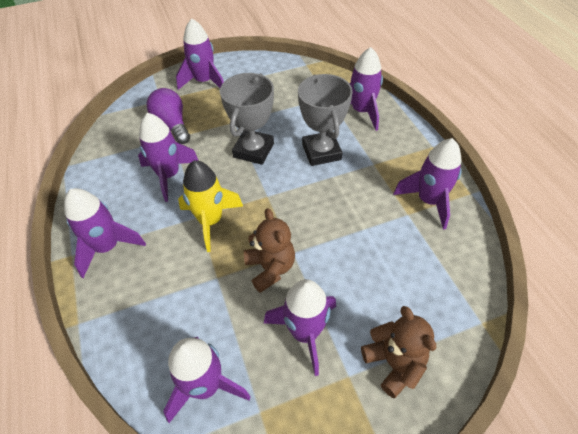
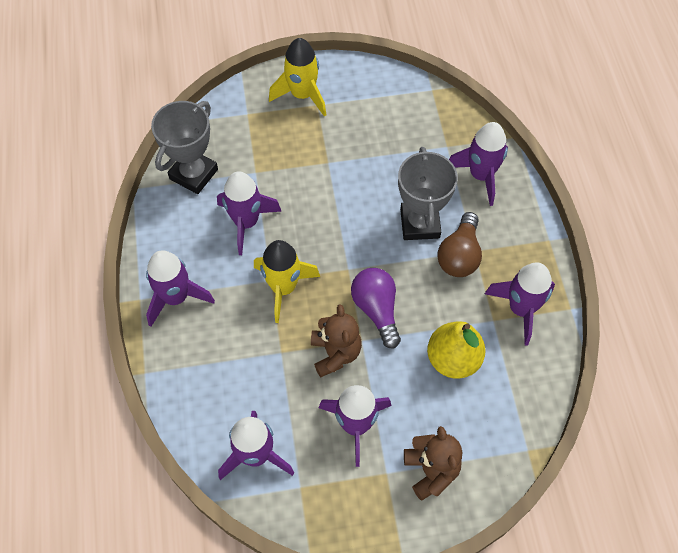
camera: 10 degrees right, 10 degrees up
(172, 125) = (257, 153): purple light bulb -> purple light bulb (376, 309)
(204, 82) = (302, 95): purple rocket -> yellow rocket
(254, 150) = (344, 207): grey trophy -> grey trophy (194, 174)
(362, 169) = (459, 255): none -> brown light bulb
(382, 253) = (453, 359): none -> yellow pear

